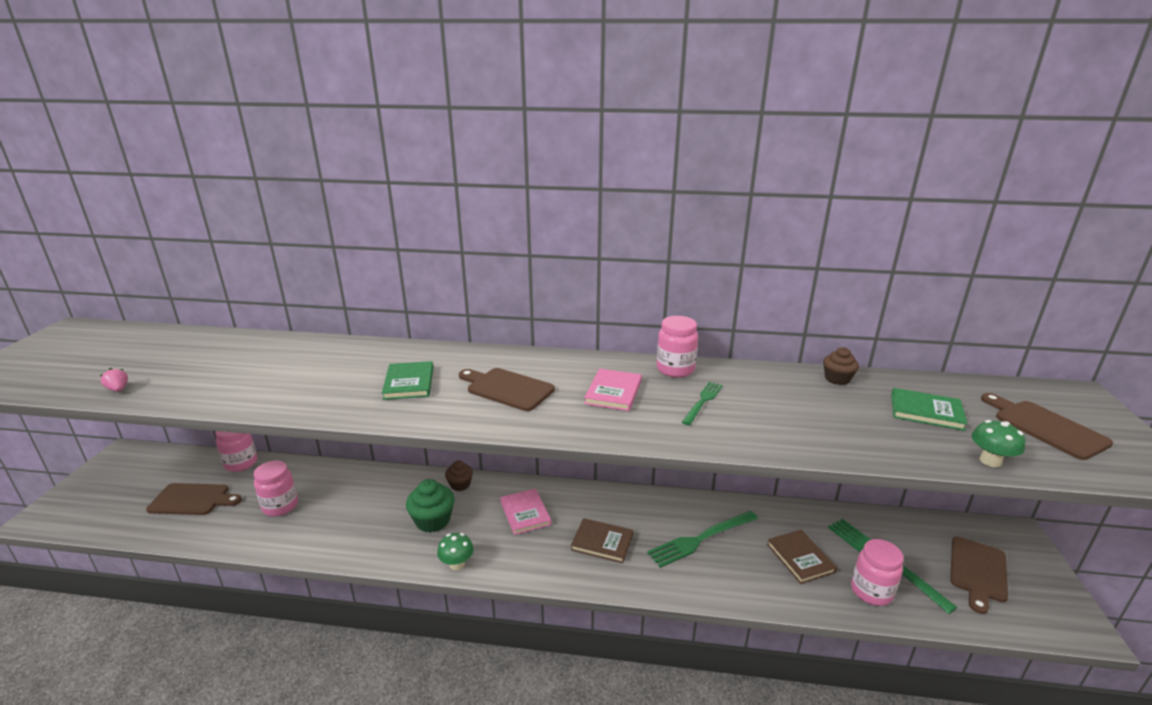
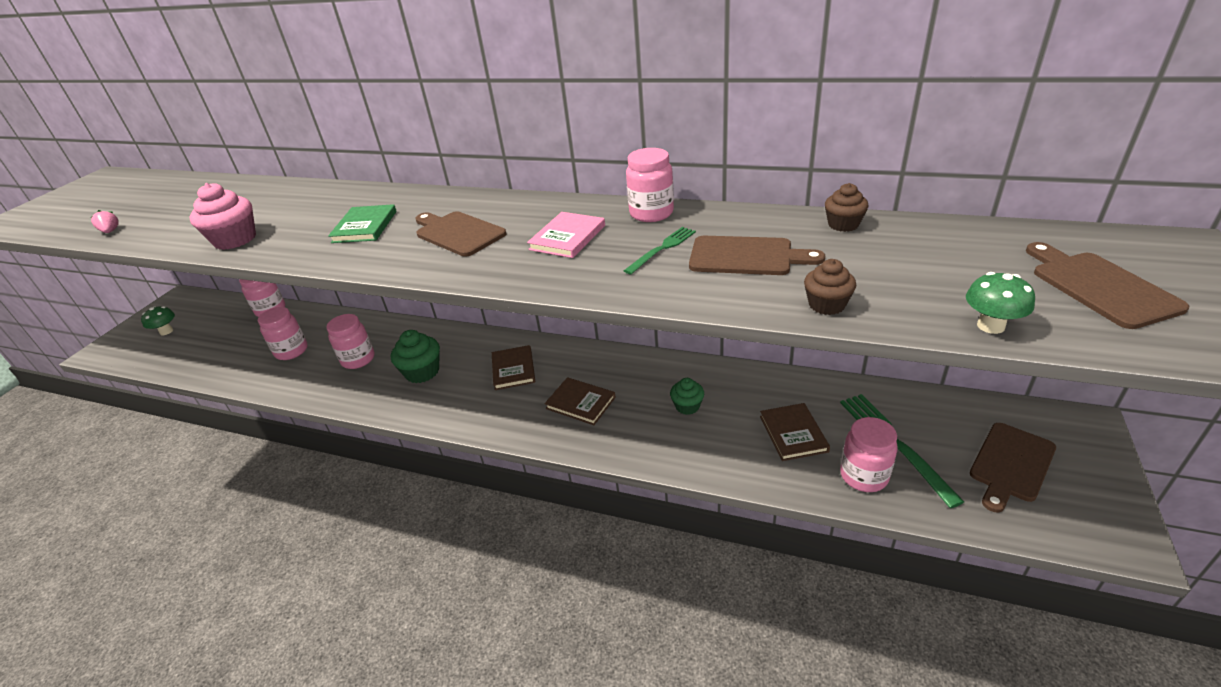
camera: 15 degrees right, 10 degrees up
(192, 500) = (221, 342): brown cutting board -> brown cutting board (746, 256)
(274, 397) = (235, 239): none -> pink cupcake
(359, 511) = (358, 359): none -> pink jar
(457, 564) = (430, 415): green mushroom -> green mushroom (166, 331)
(460, 485) = (460, 338): brown cupcake -> brown cupcake (826, 305)
(525, 513) = (513, 369): pink book -> brown book
(700, 539) = (687, 406): green fork -> green cupcake
(926, 411) = (938, 264): green book -> none

